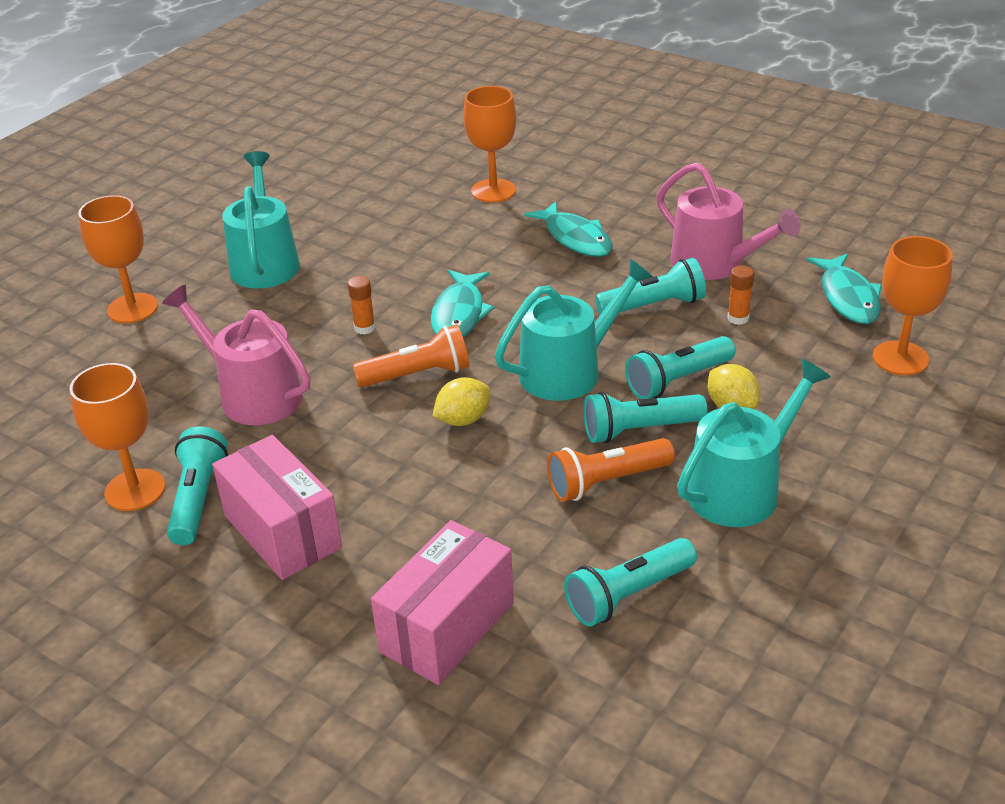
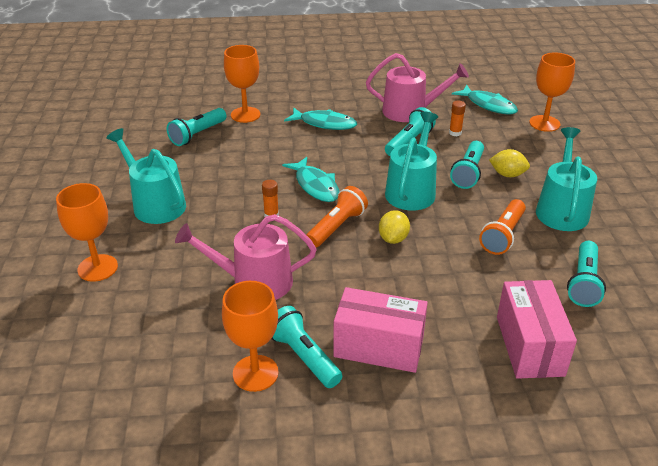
camera: 40 degrees left, 0 degrees up
(639, 430) = (483, 204): turquoise flashlight -> turquoise flashlight (197, 135)

